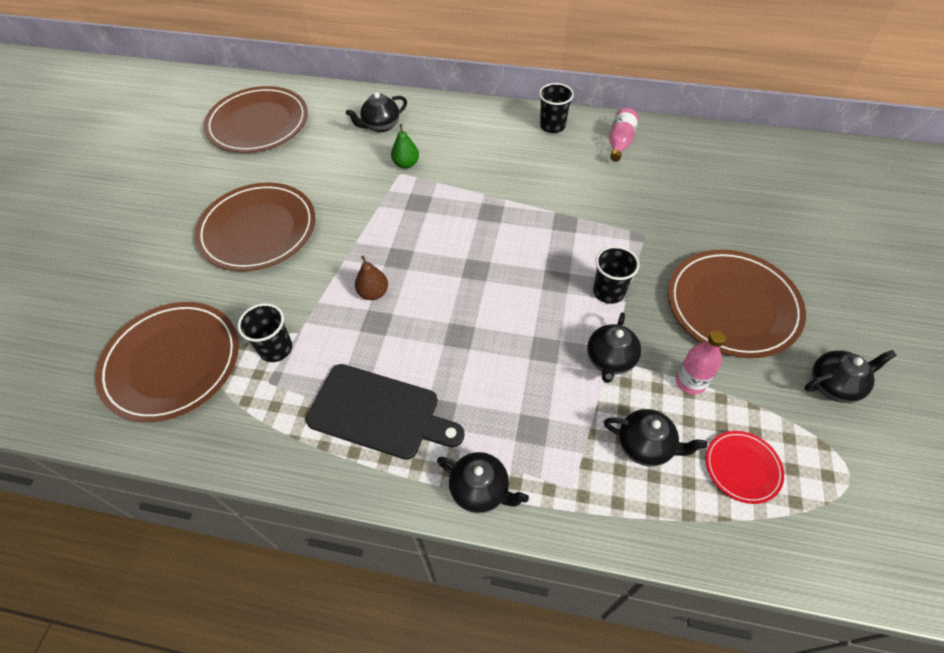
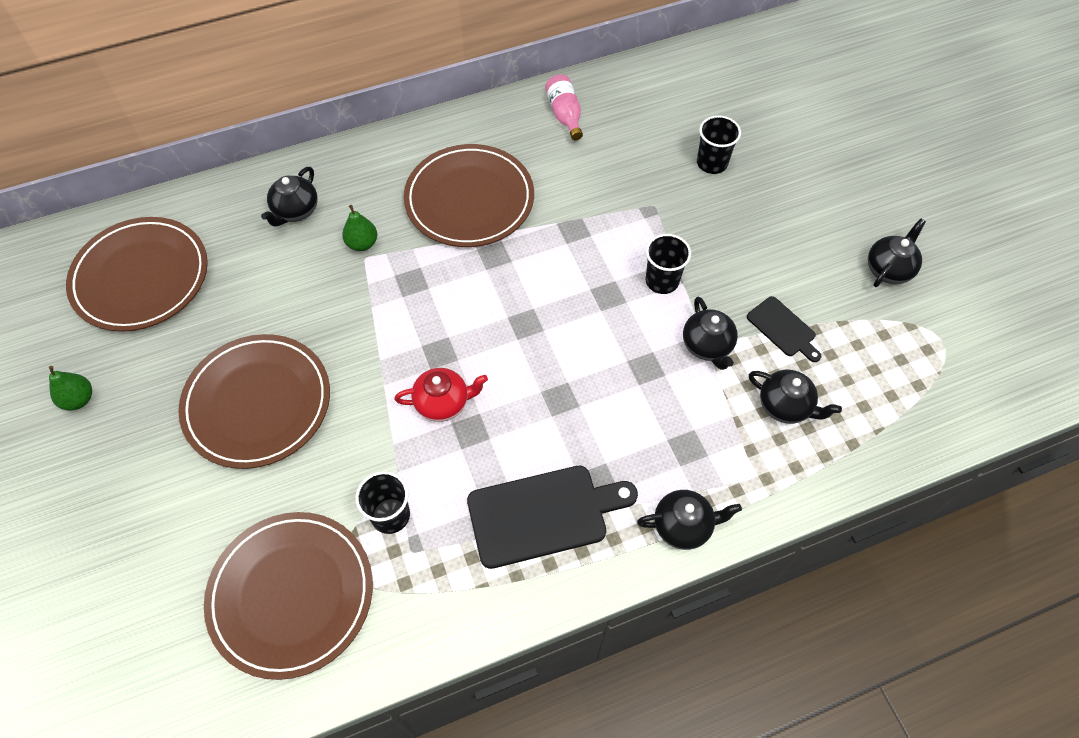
camera: 35 degrees left, 5 degrees up
(165, 175) = (79, 399): none -> green pear
(373, 293) = (443, 403): brown pear -> red teapot
(552, 126) = (484, 125): black cup -> black cup (712, 163)
(646, 446) = (785, 406): black teapot -> black teapot turned 45 degrees clockwise
(690, 382) = (783, 329): pink bottle -> black cutting board
(732, 306) = (771, 239): brown plate -> brown plate (469, 199)
(742, 467) = (866, 380): red plate -> none

